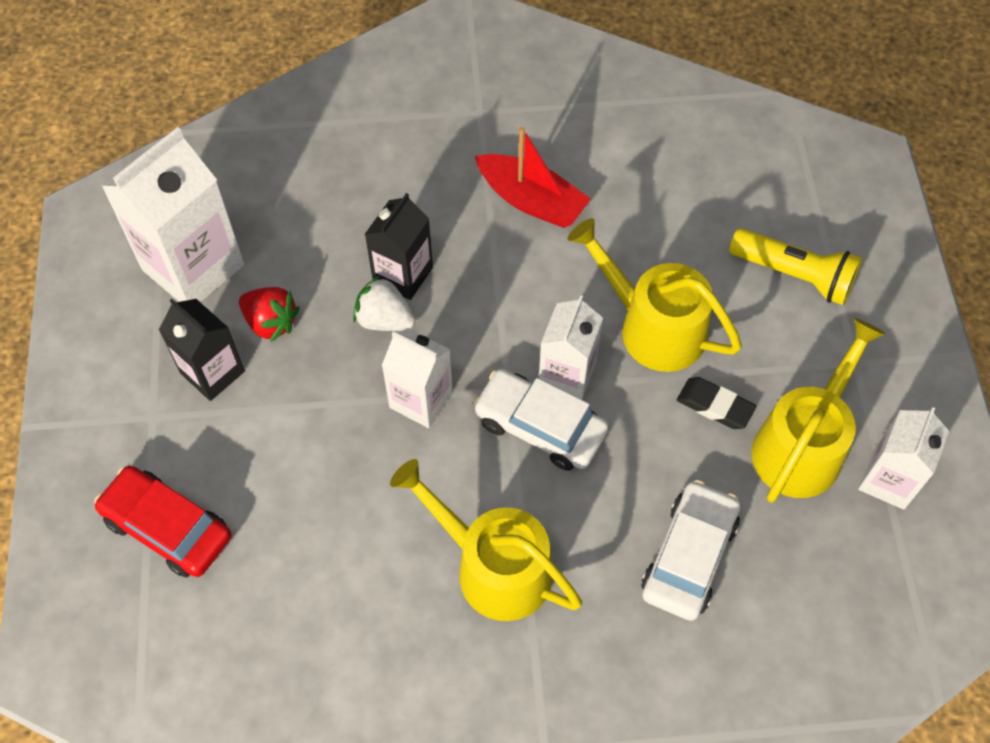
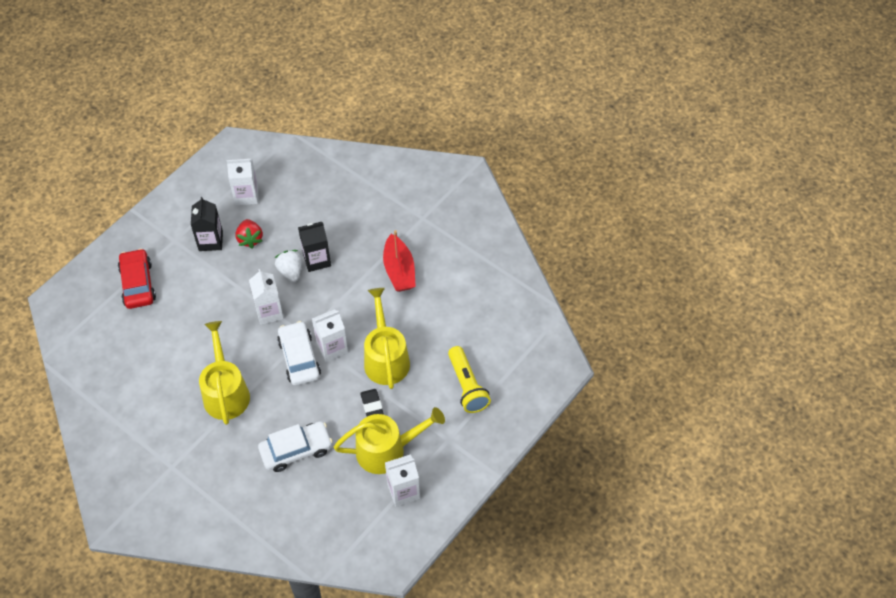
camera: 45 degrees right, 5 degrees down
(193, 267) = (246, 195): white carton -> white carton, size x0.60

